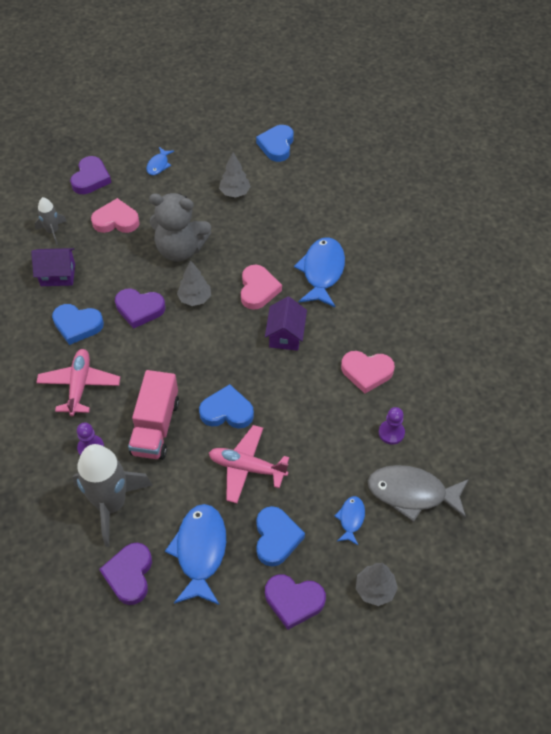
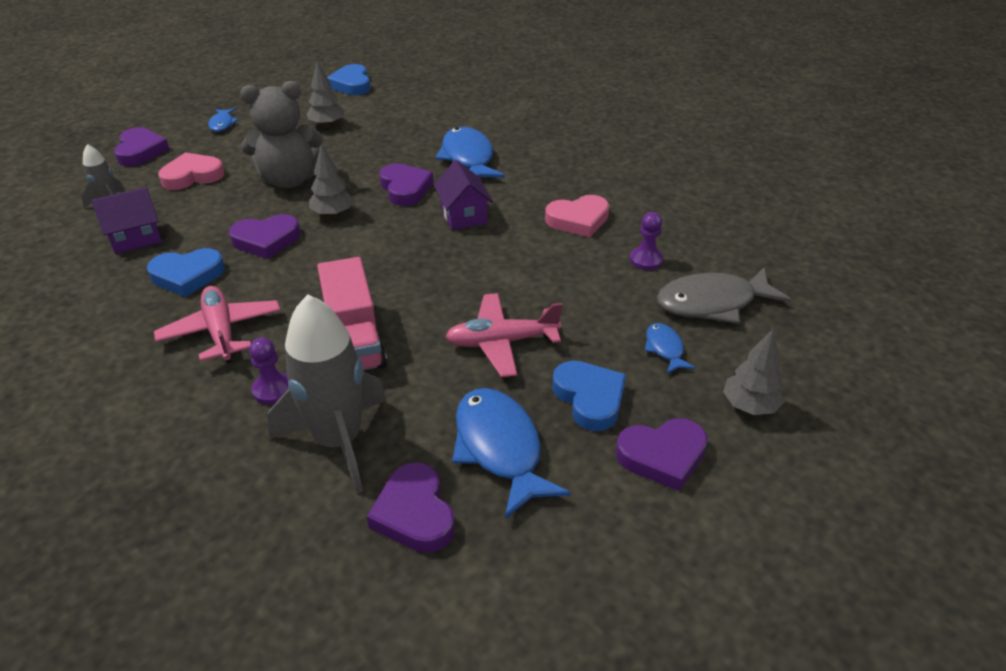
camera: 25 degrees left, 15 degrees down
(227, 411) = (439, 298): blue heart -> none
(258, 289) = (405, 188): pink heart -> purple heart

